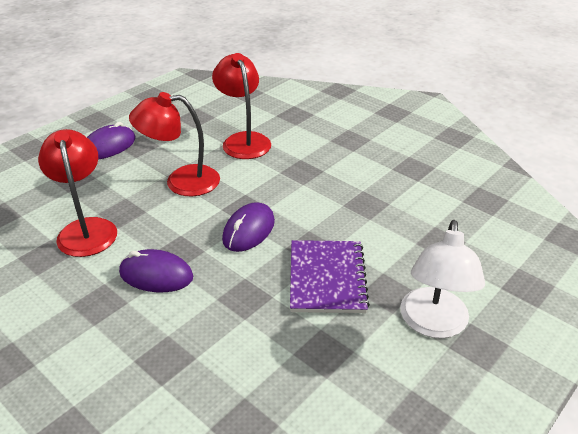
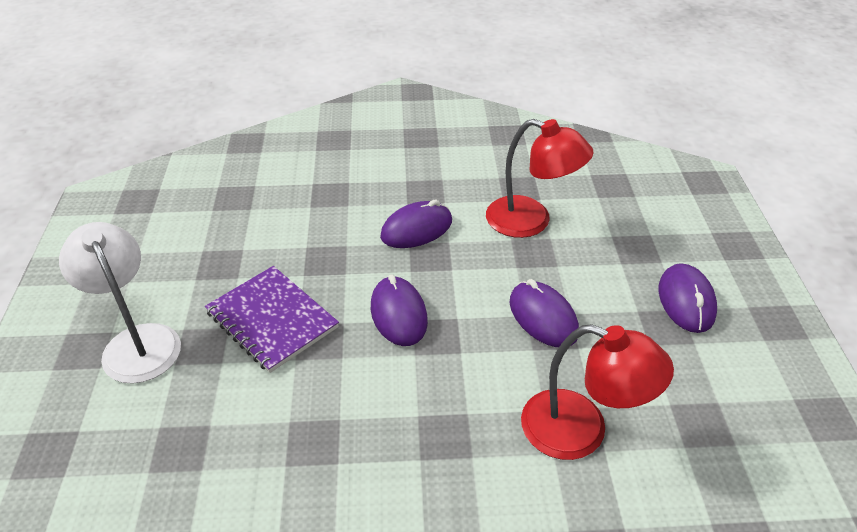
camera: 135 degrees right, 5 degrees up
(181, 181) = (543, 317): red lamp -> purple mouse

